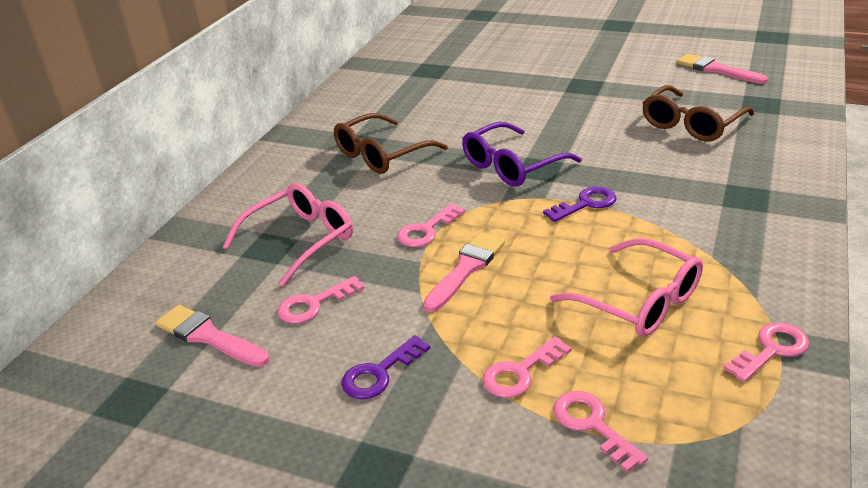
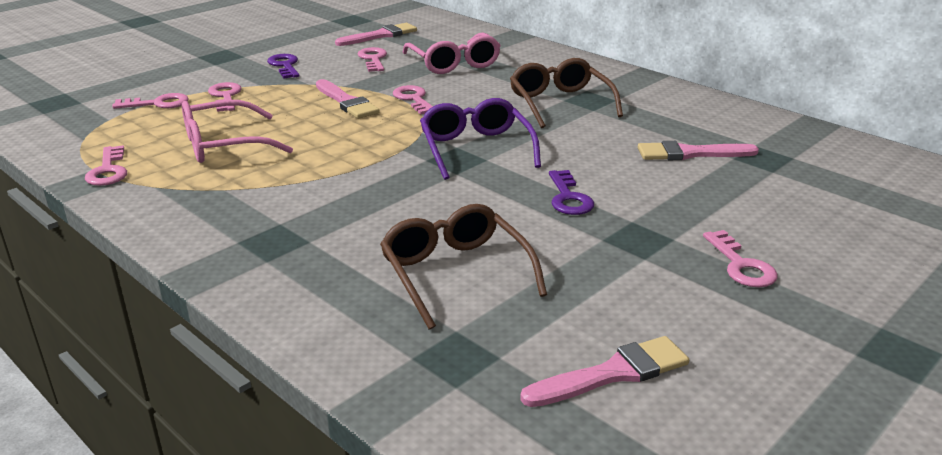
camera: 110 degrees right, 5 degrees down
(444, 91) = (690, 153): none -> pink brush
(581, 59) = (741, 265): none -> pink key
(585, 204) = (370, 162): purple key -> purple key (568, 197)

